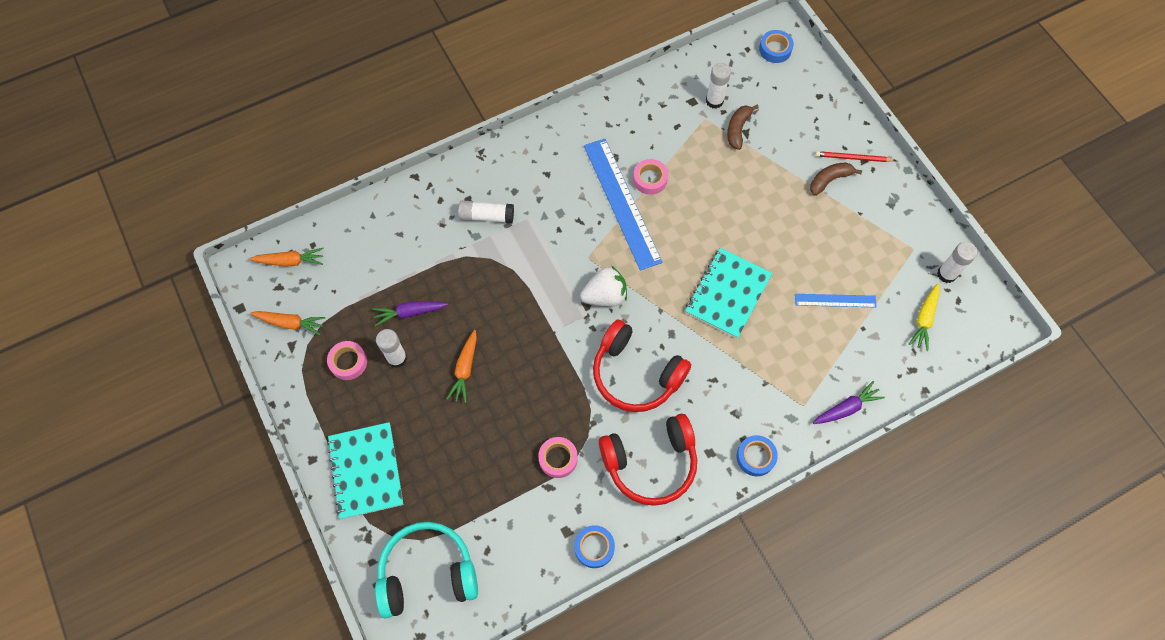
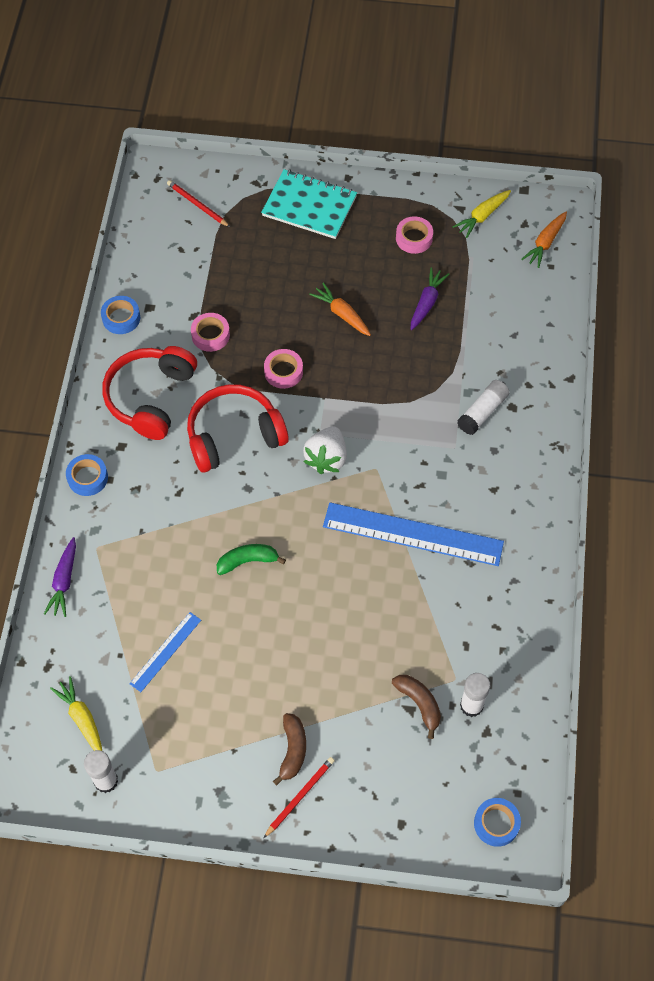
camera: 125 degrees right, 5 degrees down
(290, 323) = (482, 216): orange carrot -> yellow carrot
(397, 358) = (391, 272): white glue stick -> none
(427, 573) = (197, 205): turquoise headphones -> red pencil
(650, 179) = (420, 577): pink tape -> pink tape (283, 372)
(727, 294) = (247, 561): turquoise notebook -> green banana

